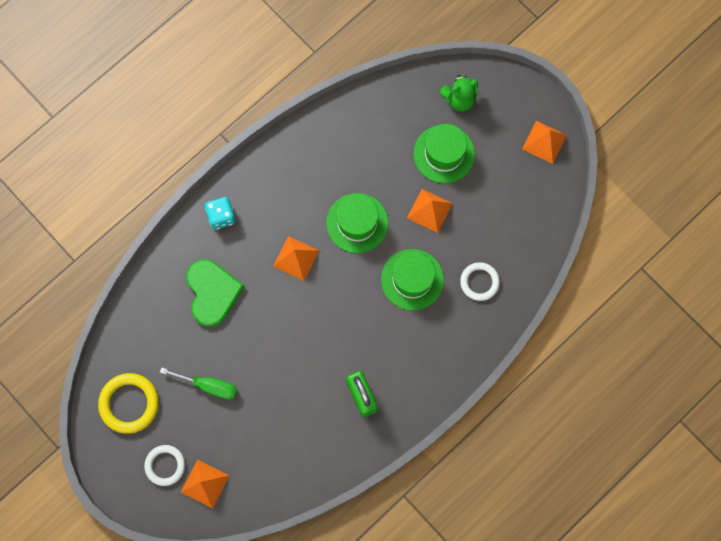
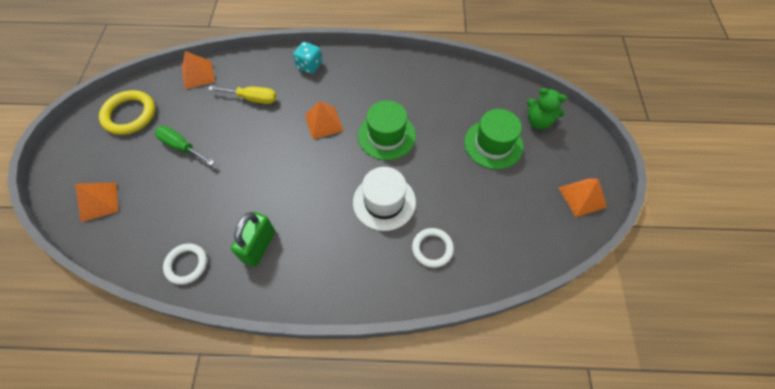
camera: 45 degrees right, 15 degrees down
(165, 465) = (96, 167): white ring -> white ring (186, 264)
(209, 386) = (181, 147): green screwdriver -> green screwdriver turned 150 degrees clockwise
(212, 292) = (252, 99): green heart -> yellow screwdriver
(412, 279) = (384, 202): green hat -> white hat
(429, 210) = (445, 169): orange pyramid -> orange pyramid (198, 75)

